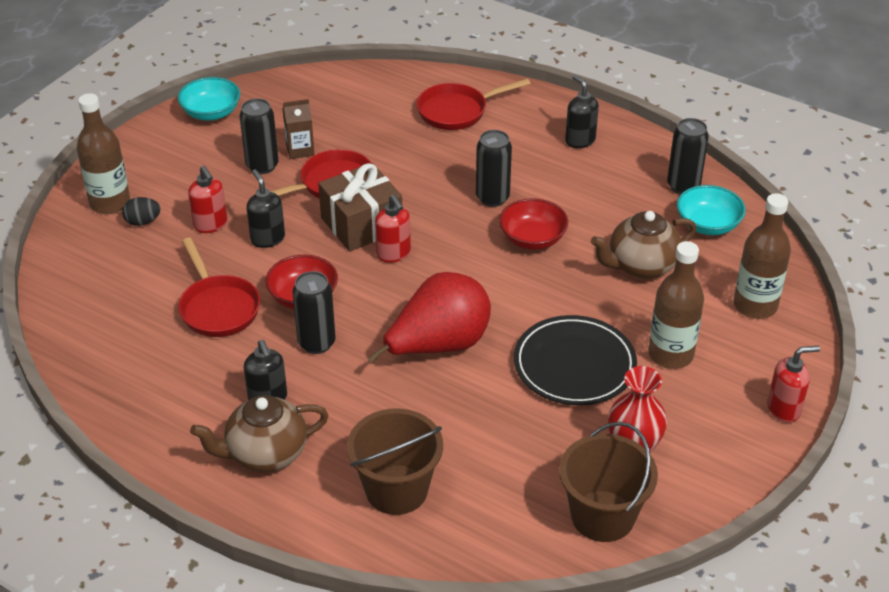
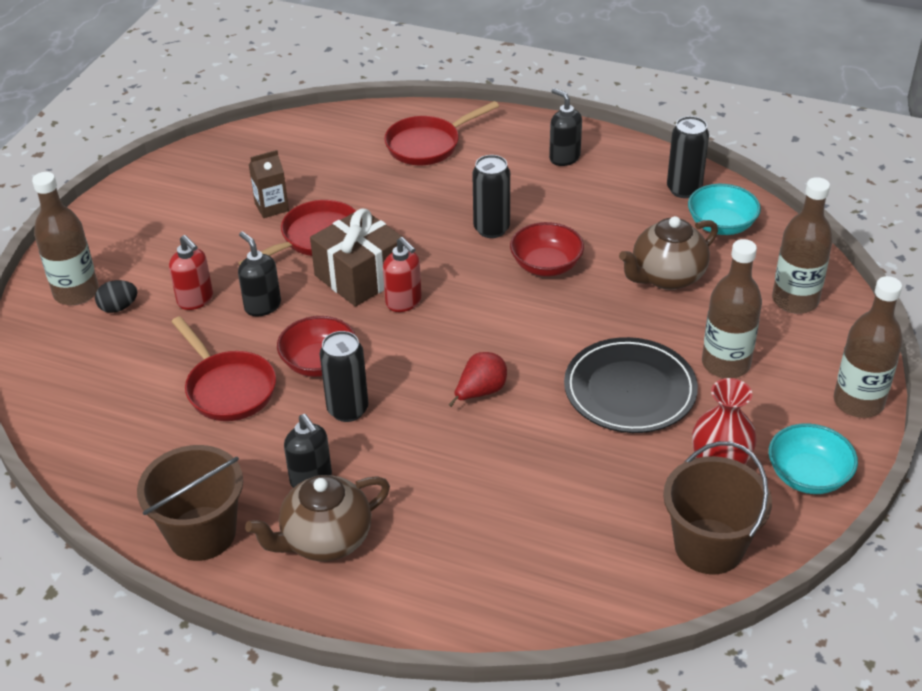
camera: 10 degrees left, 0 degrees up
(211, 113) = (163, 181): turquoise bowl -> turquoise bowl (808, 476)
(262, 166) = (235, 229): black can -> none
(396, 490) = (481, 555): brown bucket -> brown bucket (202, 533)
(438, 345) = (480, 392): red pear -> red pear, size x0.50
(784, 409) = (858, 402): red soap dispenser -> brown bottle

